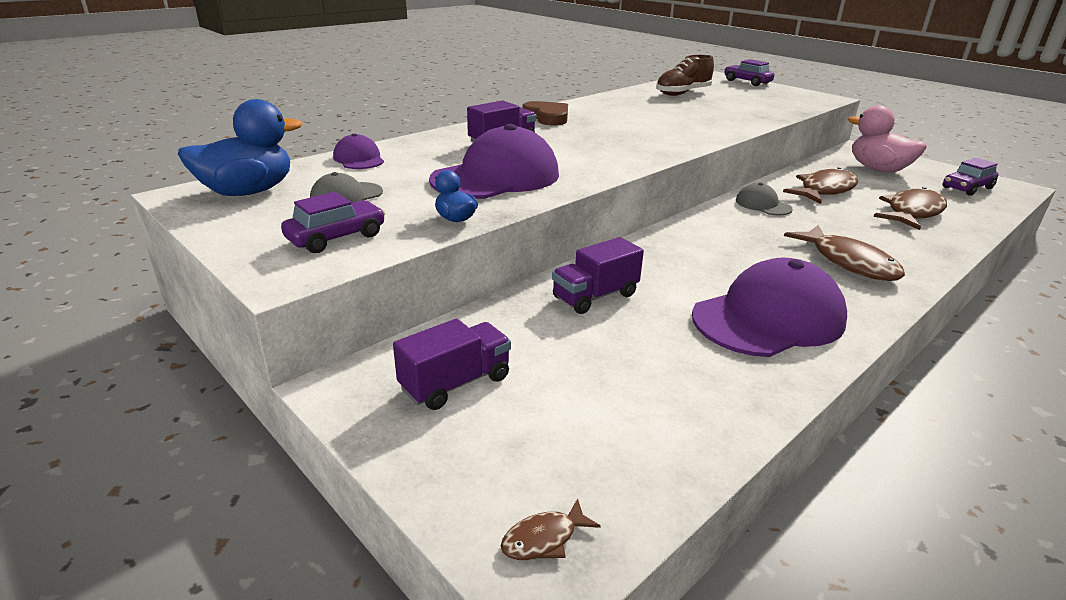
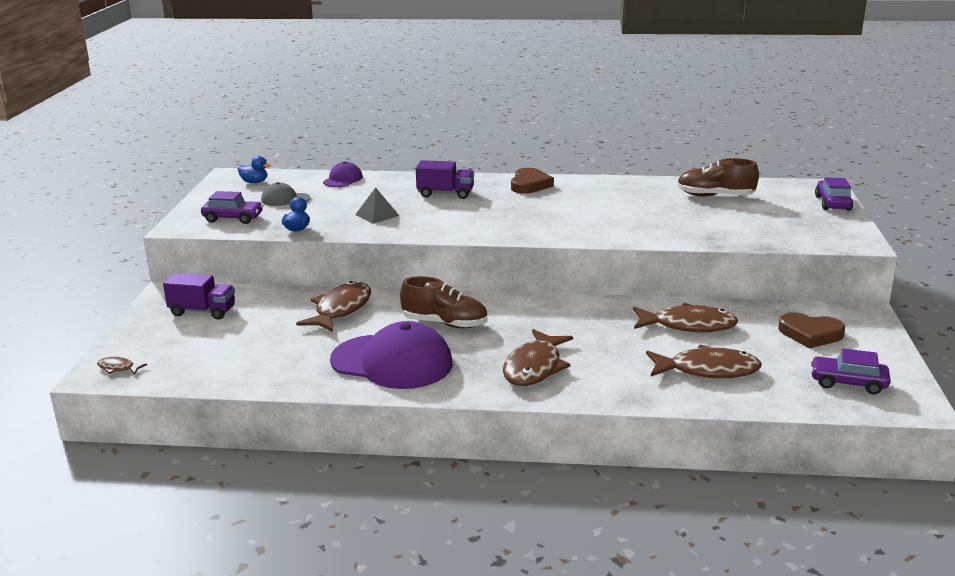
camera: 50 degrees right, 5 degrees down
(248, 192) = (254, 182): blue duck -> blue duck, size x0.49
(496, 177) = (377, 215): purple cap -> grey pyramid
(595, 296) = (341, 309): purple truck -> brown fish
(705, 262) = (445, 323): none -> brown shoe
(763, 205) = (597, 312): grey cap -> none
(878, 169) = (810, 334): pink duck -> brown heart

